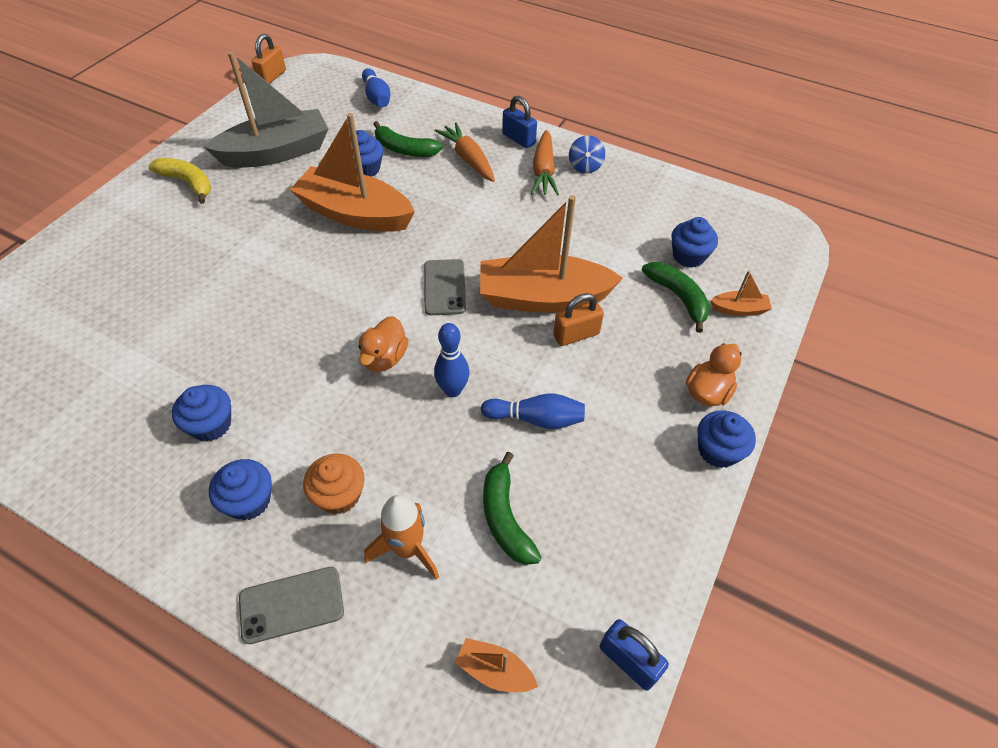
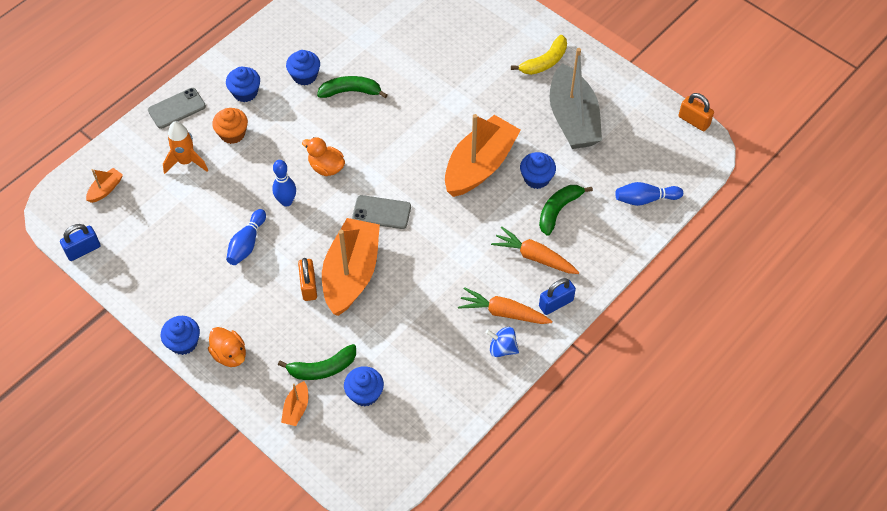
camera: 105 degrees right, 5 degrees up
(291, 605) = (177, 108): grey phone -> grey phone turned 60 degrees clockwise
(468, 159) = (534, 256): orange carrot -> orange carrot turned 135 degrees counterclockwise
(505, 517) = (186, 211): green banana -> green banana (351, 91)

